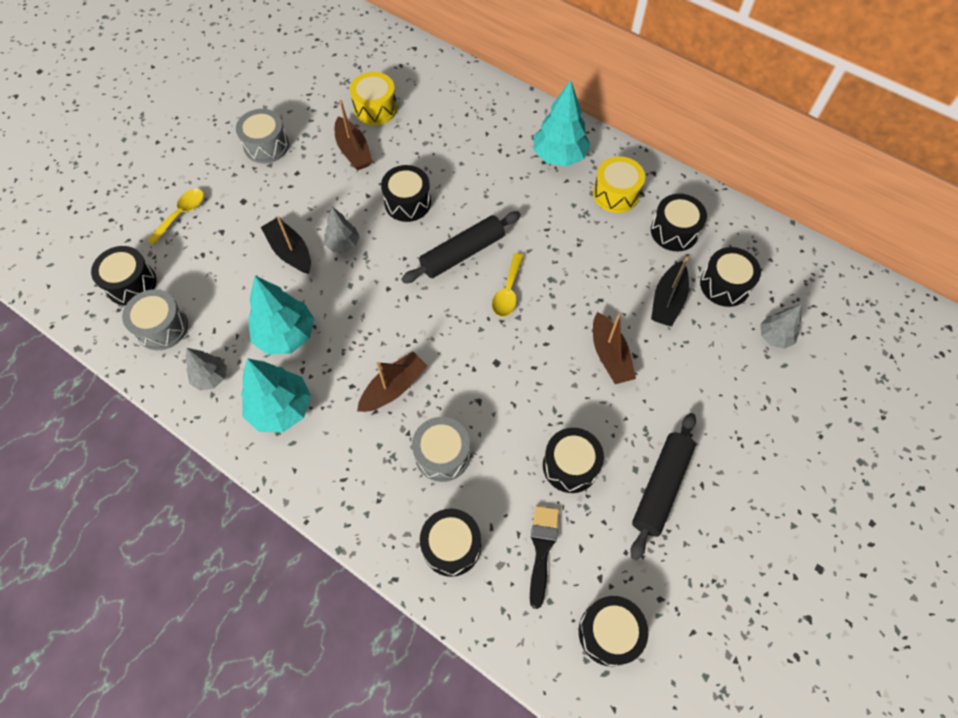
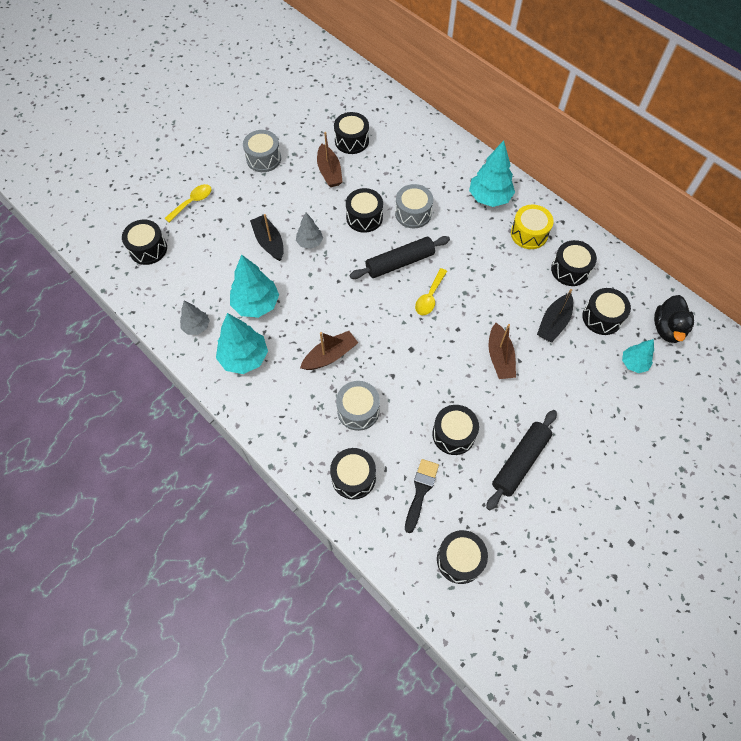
camera: 10 degrees right, 0 degrees up
(162, 327) = (166, 284): grey drum -> grey drum (413, 213)
(375, 108) = (351, 141): yellow drum -> black drum
(774, 337) = (633, 363): grey tree -> turquoise tree
(806, 287) = (667, 329): none -> black duck

